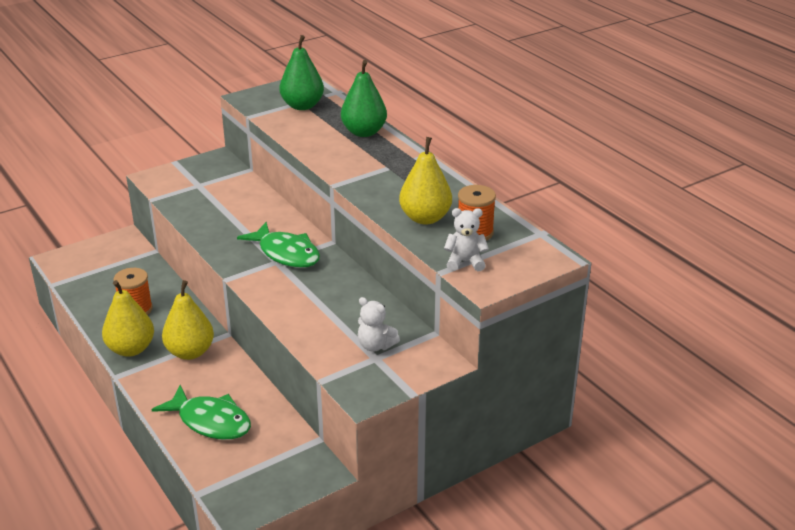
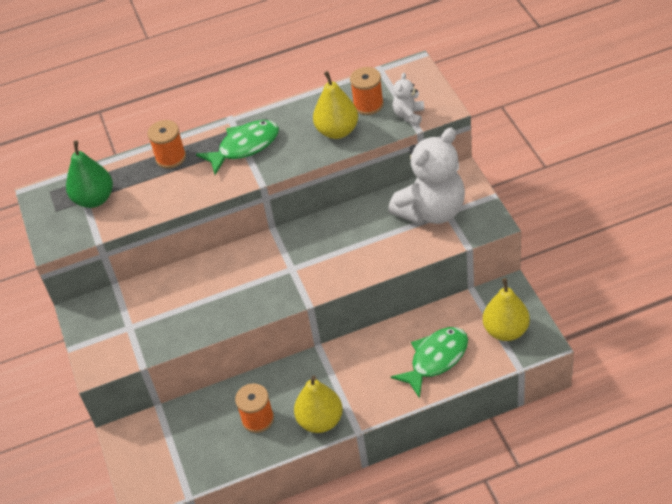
camera: 70 degrees left, 15 degrees up
(190, 352) = (337, 374): yellow pear -> yellow pear (506, 330)
(286, 253) = (281, 261): green fish -> green fish (245, 147)
(364, 132) = (171, 157): green pear -> orange spool
(375, 345) = (431, 211): white teddy bear -> white teddy bear, size x2.21

